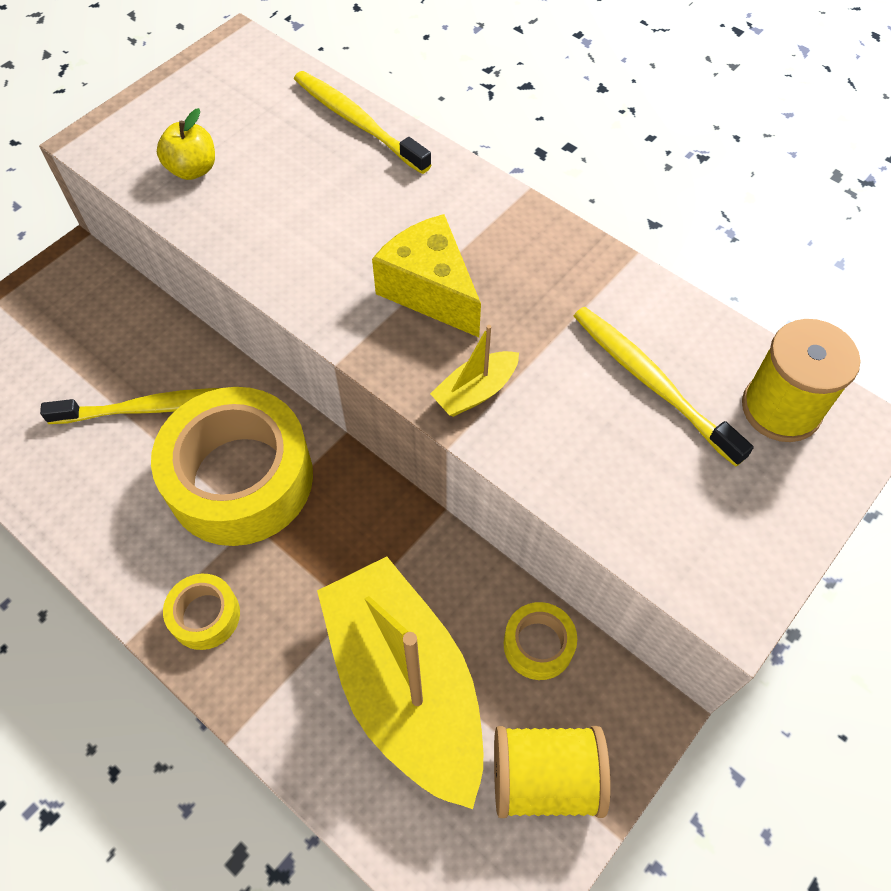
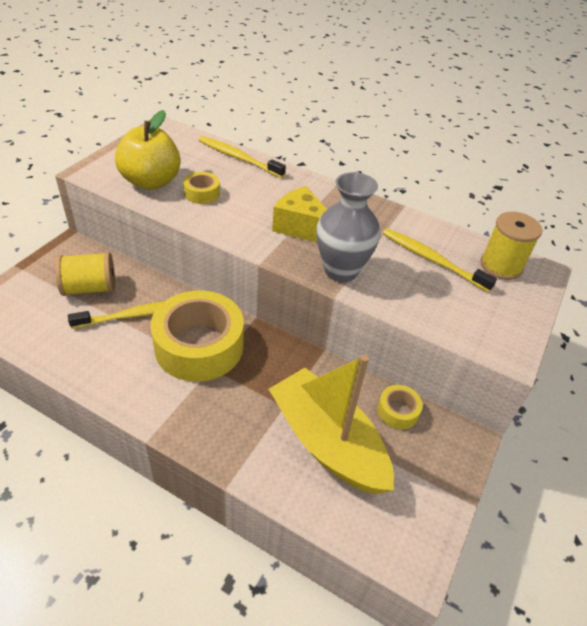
camera: 15 degrees left, 15 degrees down
(193, 169) = (151, 182): yellow apple -> yellow apple, size x1.93
(205, 615) = (195, 420): yellow tape -> yellow tape (202, 193)
(475, 392) = (341, 270): yellow boat -> grey vase
(545, 777) = (423, 479): yellow spool -> yellow spool (90, 288)

